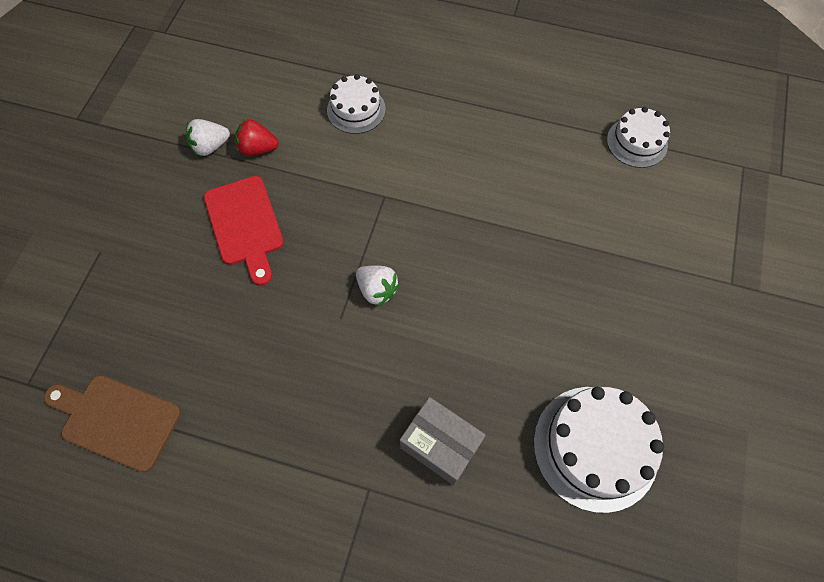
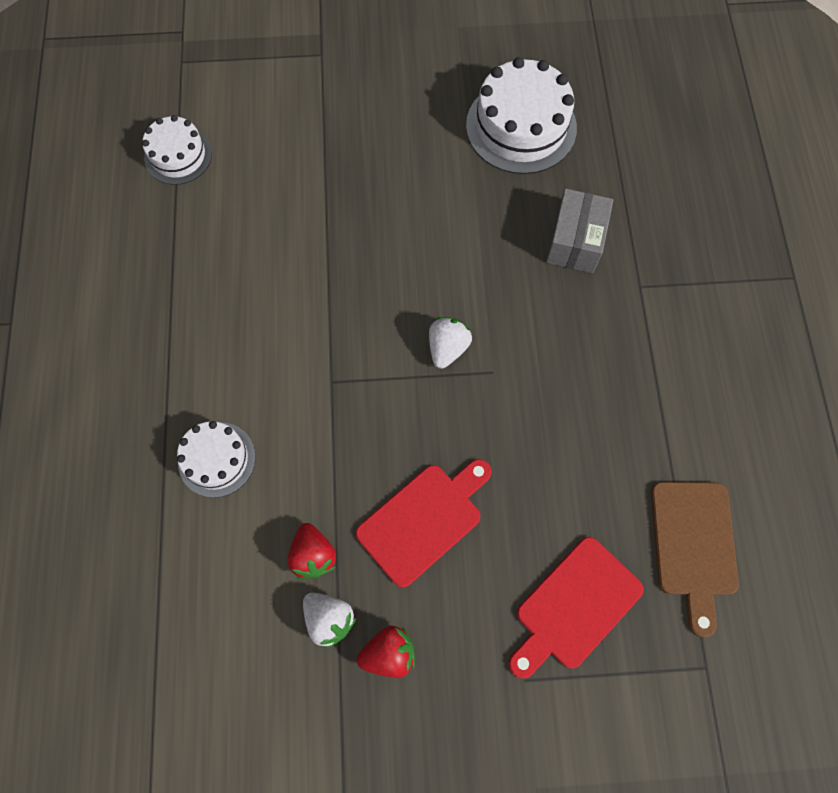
camera: 110 degrees left, 5 degrees up
(126, 305) = (574, 606): none -> red cutting board
(168, 174) = (389, 653): none -> red strawberry

